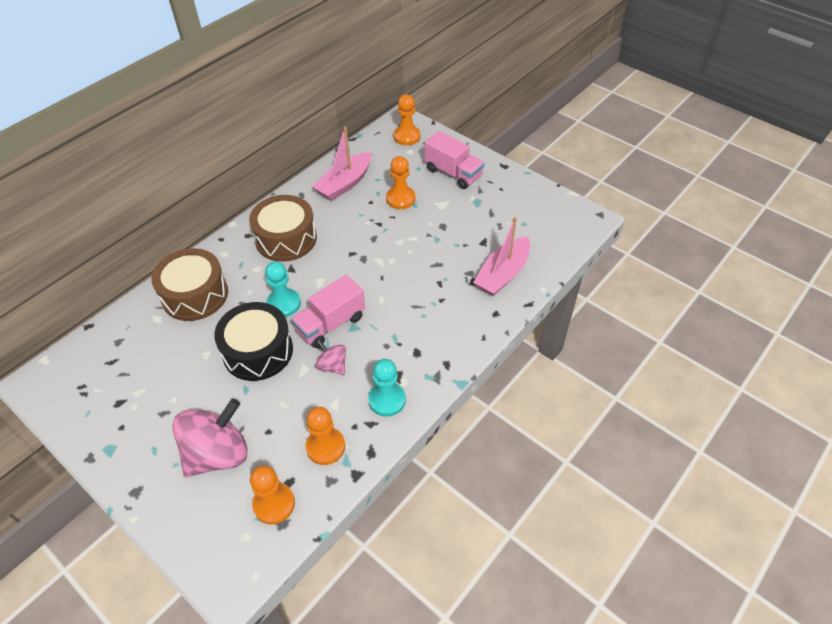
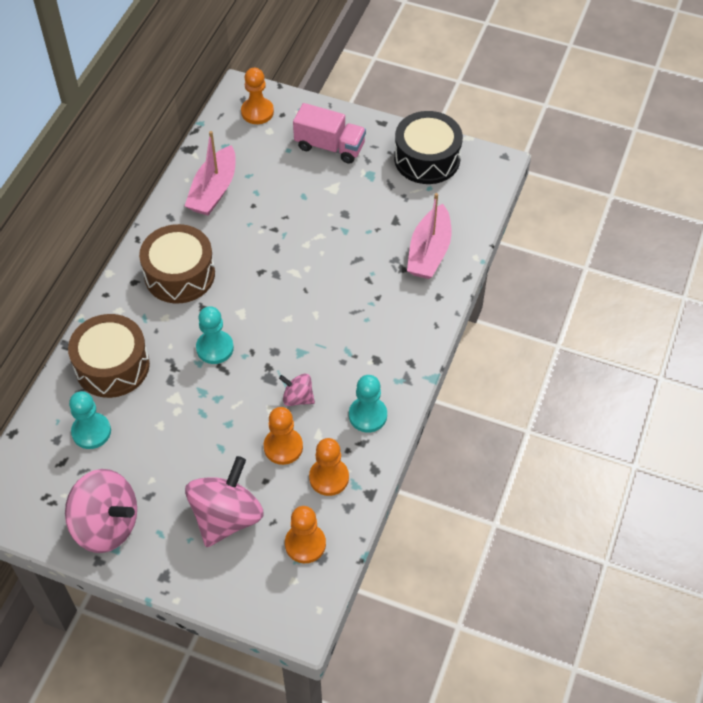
camera: 20 degrees left, 5 degrees up
(114, 427) = (106, 525): none -> pink spinning top
(148, 343) = (91, 432): none -> turquoise pawn
(258, 351) = (213, 405): black drum -> black drum (427, 159)
(330, 324) = (275, 355): pink truck -> none
(400, 199) = (285, 193): orange pawn -> orange pawn (283, 447)

